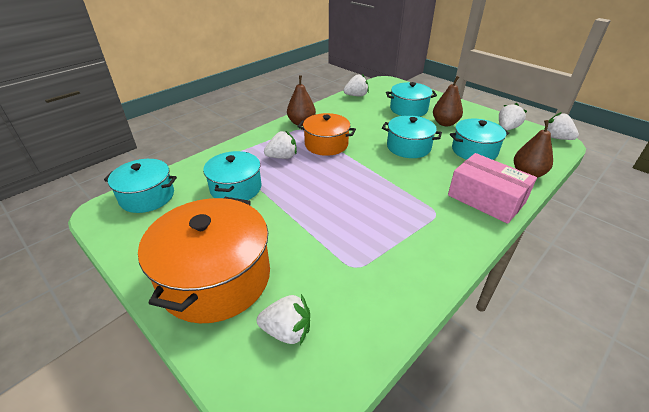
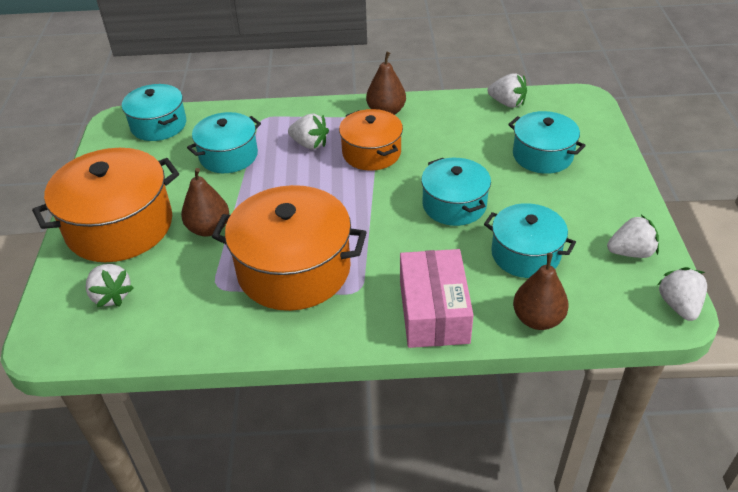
camera: 45 degrees right, 5 degrees up
(385, 225) = (294, 269): none -> orange pot
(445, 123) = (555, 199): brown pear -> brown pear (209, 229)

